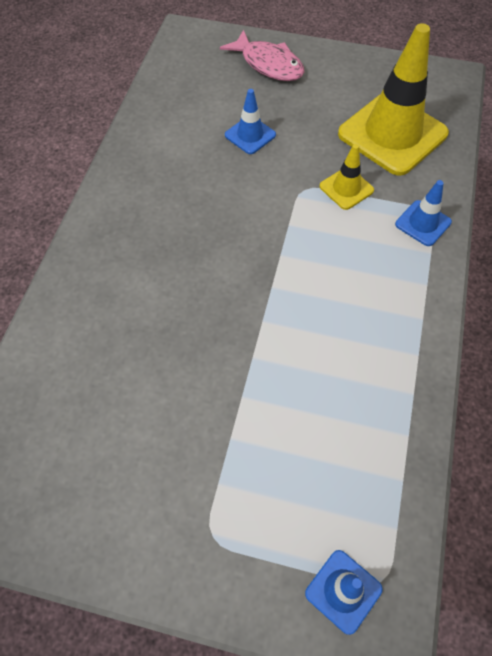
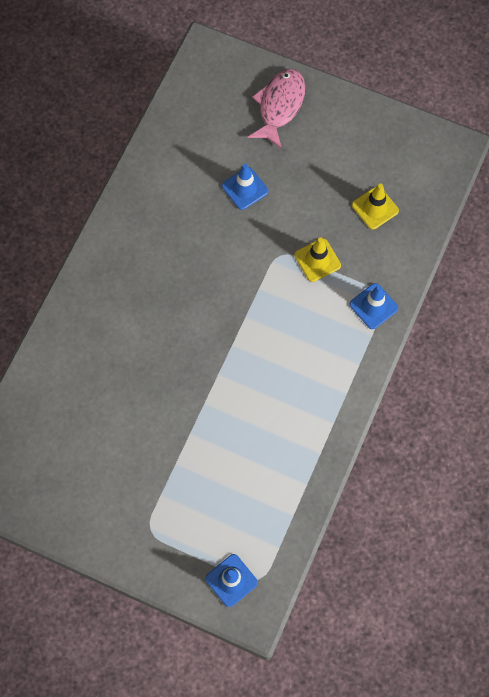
camera: 10 degrees right, 10 degrees up
(268, 64) = (279, 106): pink fish -> pink fish turned 120 degrees counterclockwise
(392, 134) = (375, 208): yellow traffic cone -> yellow traffic cone, size x0.47

